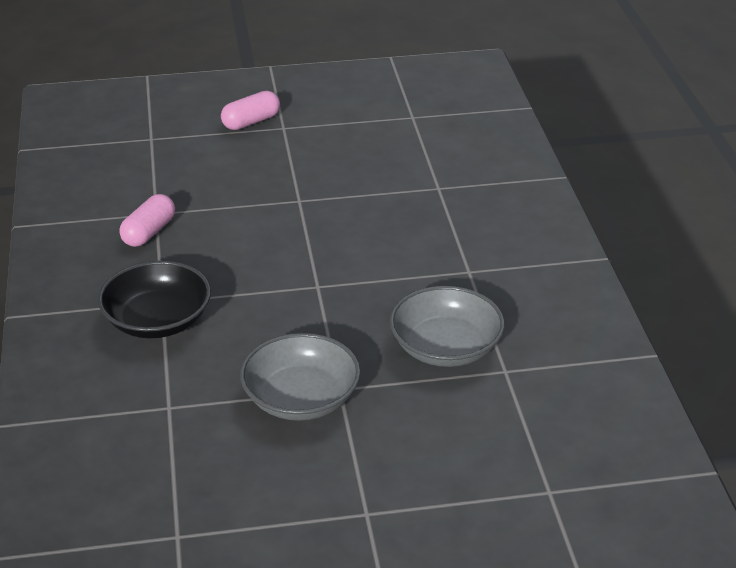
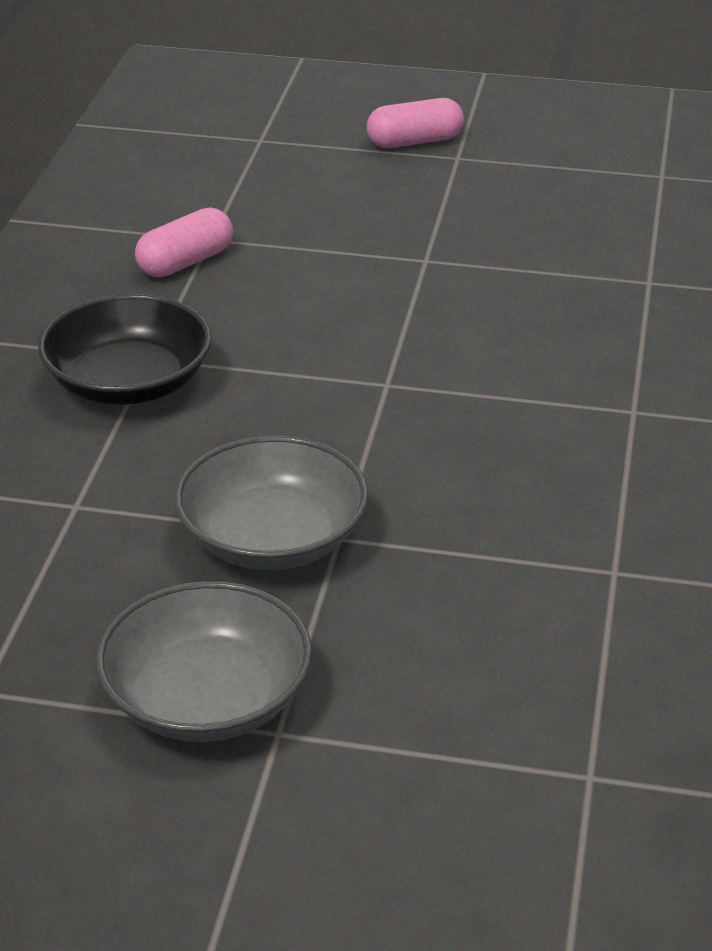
camera: 20 degrees right, 0 degrees up
(445, 347) = (536, 515): grey bowl -> grey bowl (207, 699)

